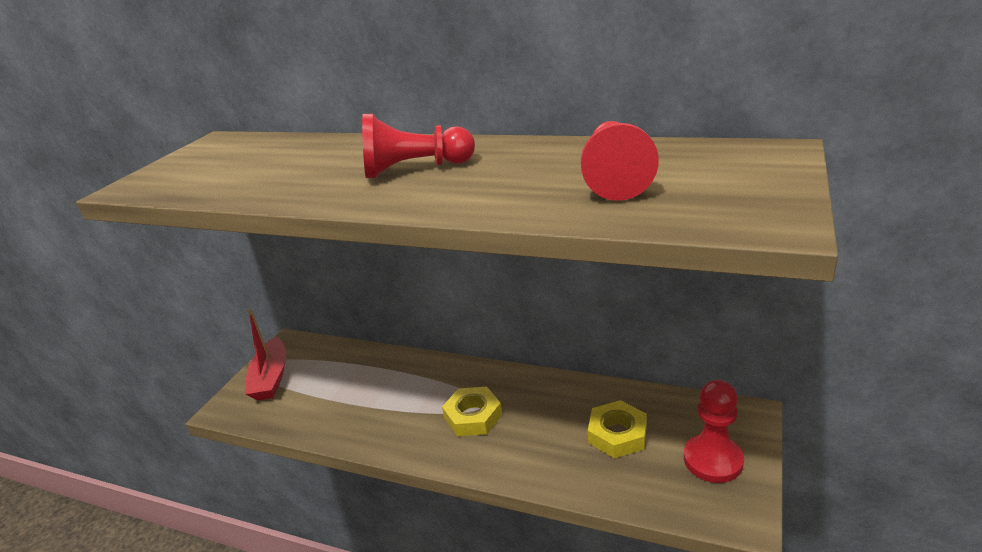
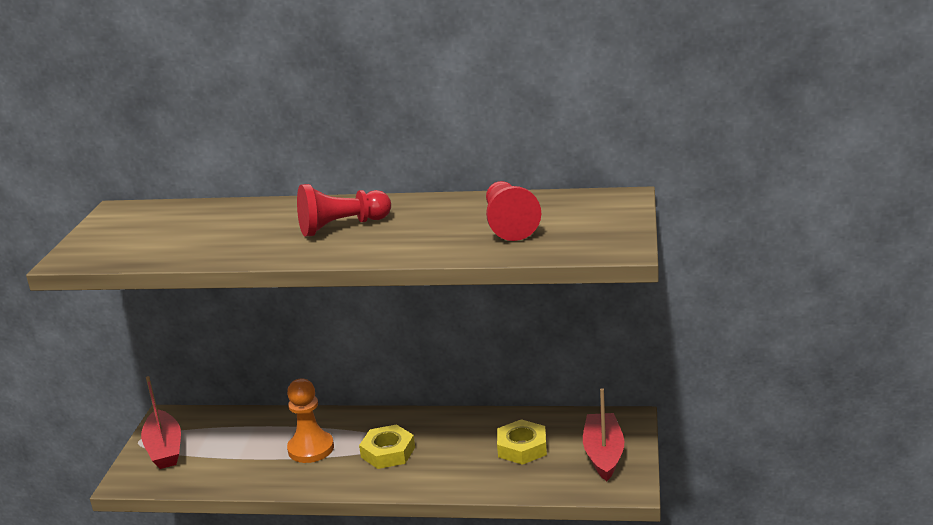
camera: 15 degrees left, 5 degrees down
(399, 399) = (311, 449): none -> orange pawn
(713, 460) = (603, 454): red pawn -> red boat

